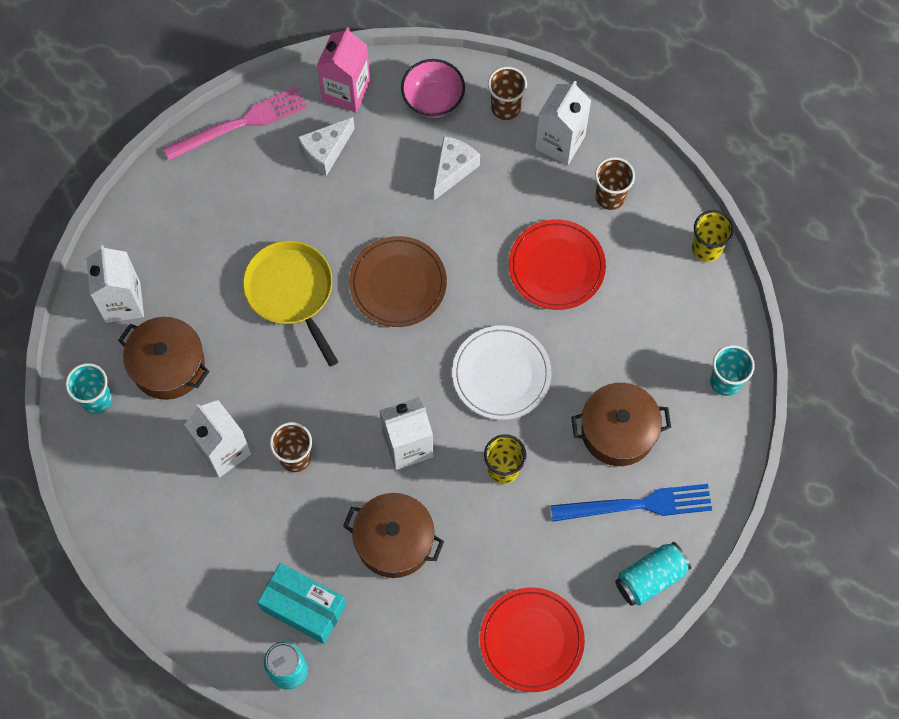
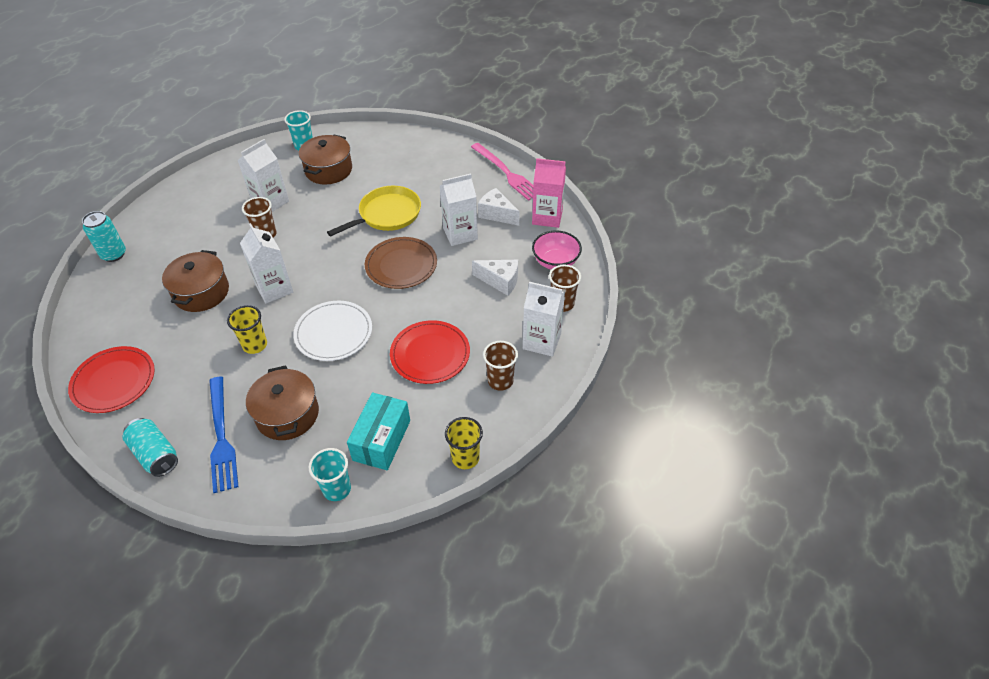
camera: 80 degrees right, 20 degrees down
(122, 302) = (370, 145): white carton -> white carton (460, 234)
(303, 607) = (157, 255): turquoise box -> turquoise box (382, 440)

